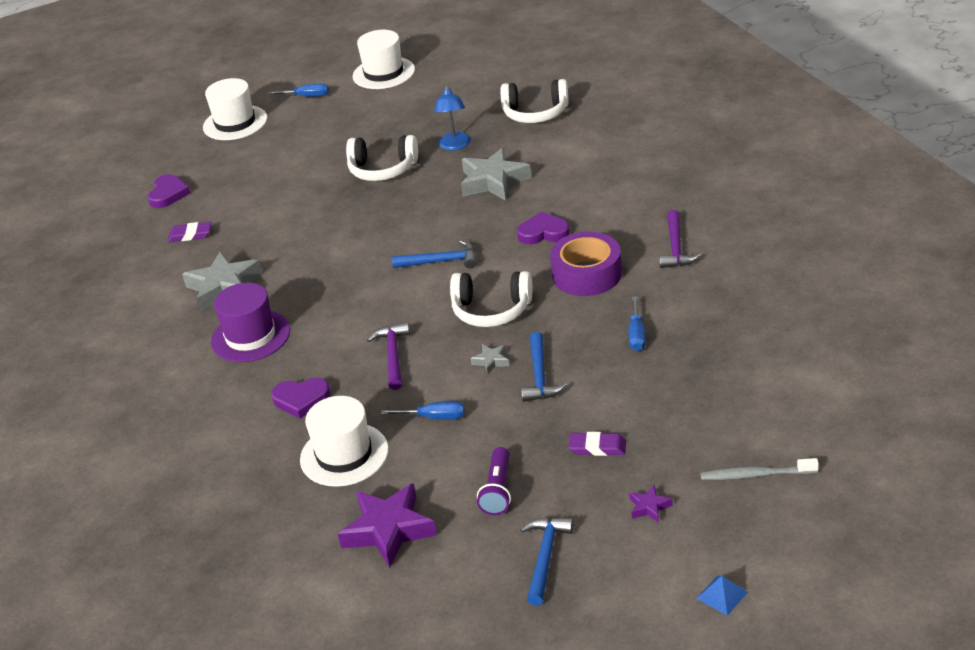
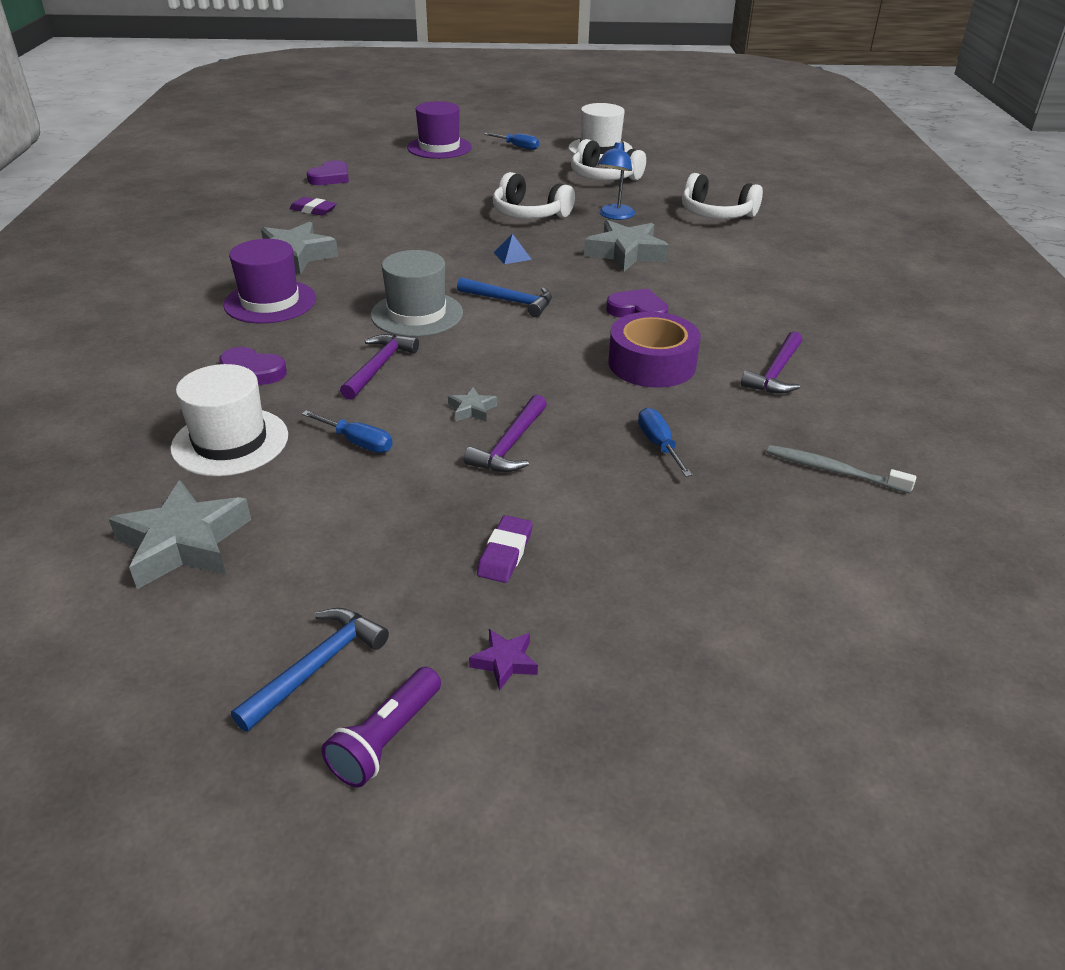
camera: 20 degrees right, 0 degrees up
(235, 123) = (439, 147): white hat -> purple hat
(379, 301) = (417, 314): none -> grey hat
(388, 530) = (183, 543): purple star -> grey star
(491, 310) = (519, 361): white headphones -> white headphones (604, 177)
(498, 490) = (344, 553): purple flashlight -> purple flashlight (386, 739)
(540, 376) = (510, 445): blue hammer -> purple hammer
(597, 447) = (505, 553): purple eraser -> purple eraser turned 75 degrees clockwise
(636, 335) = (659, 444): blue screwdriver -> blue screwdriver turned 135 degrees clockwise
(722, 595) = (499, 856): blue pyramid -> blue pyramid (512, 256)
(756, 475) = (686, 686): grey toothbrush -> grey toothbrush (834, 471)

